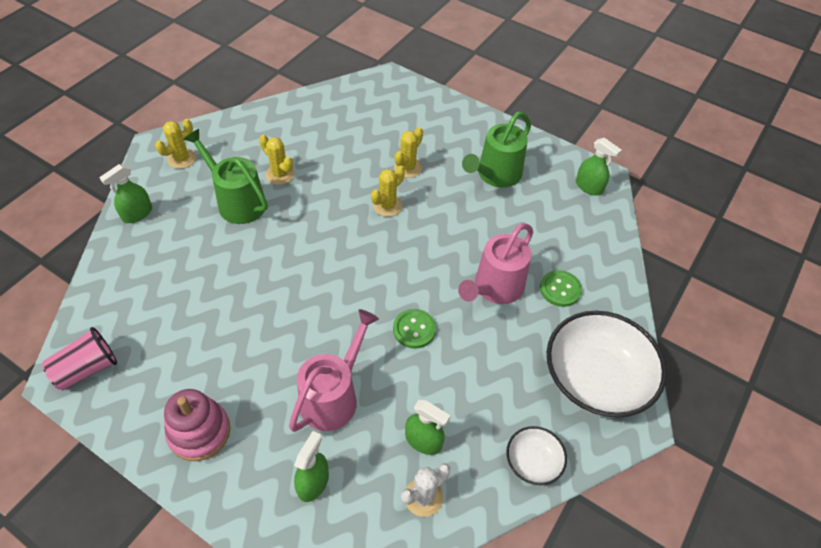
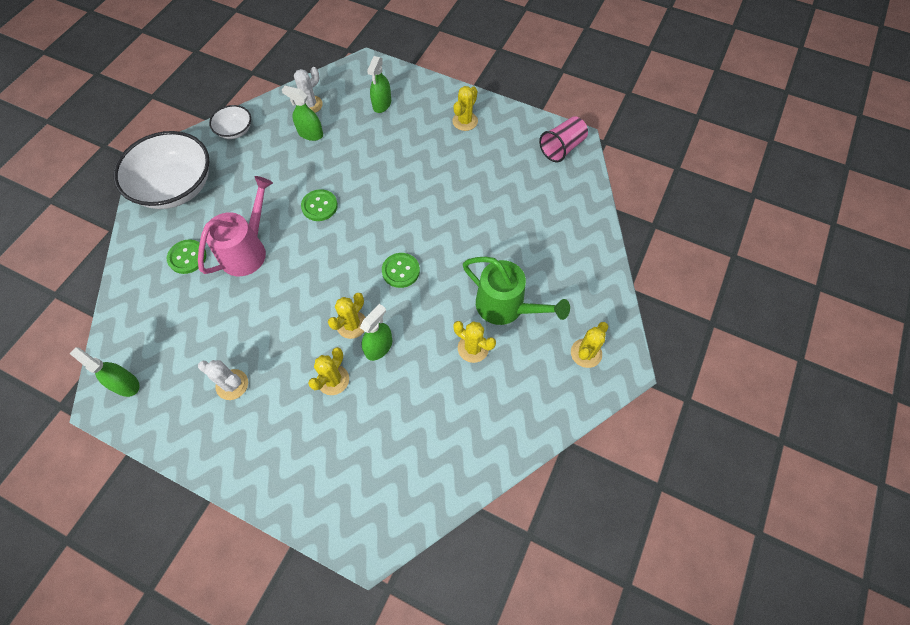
camera: 175 degrees right, 10 degrees up
(137, 214) = (596, 279): green spray bottle -> green spray bottle (379, 347)
(199, 432) = (465, 121): pink stacking toy -> yellow cactus
(332, 246) = (401, 271): none -> green button
(334, 396) = (377, 152): pink watering can -> none
(495, 175) = (232, 384): green watering can -> white cactus

